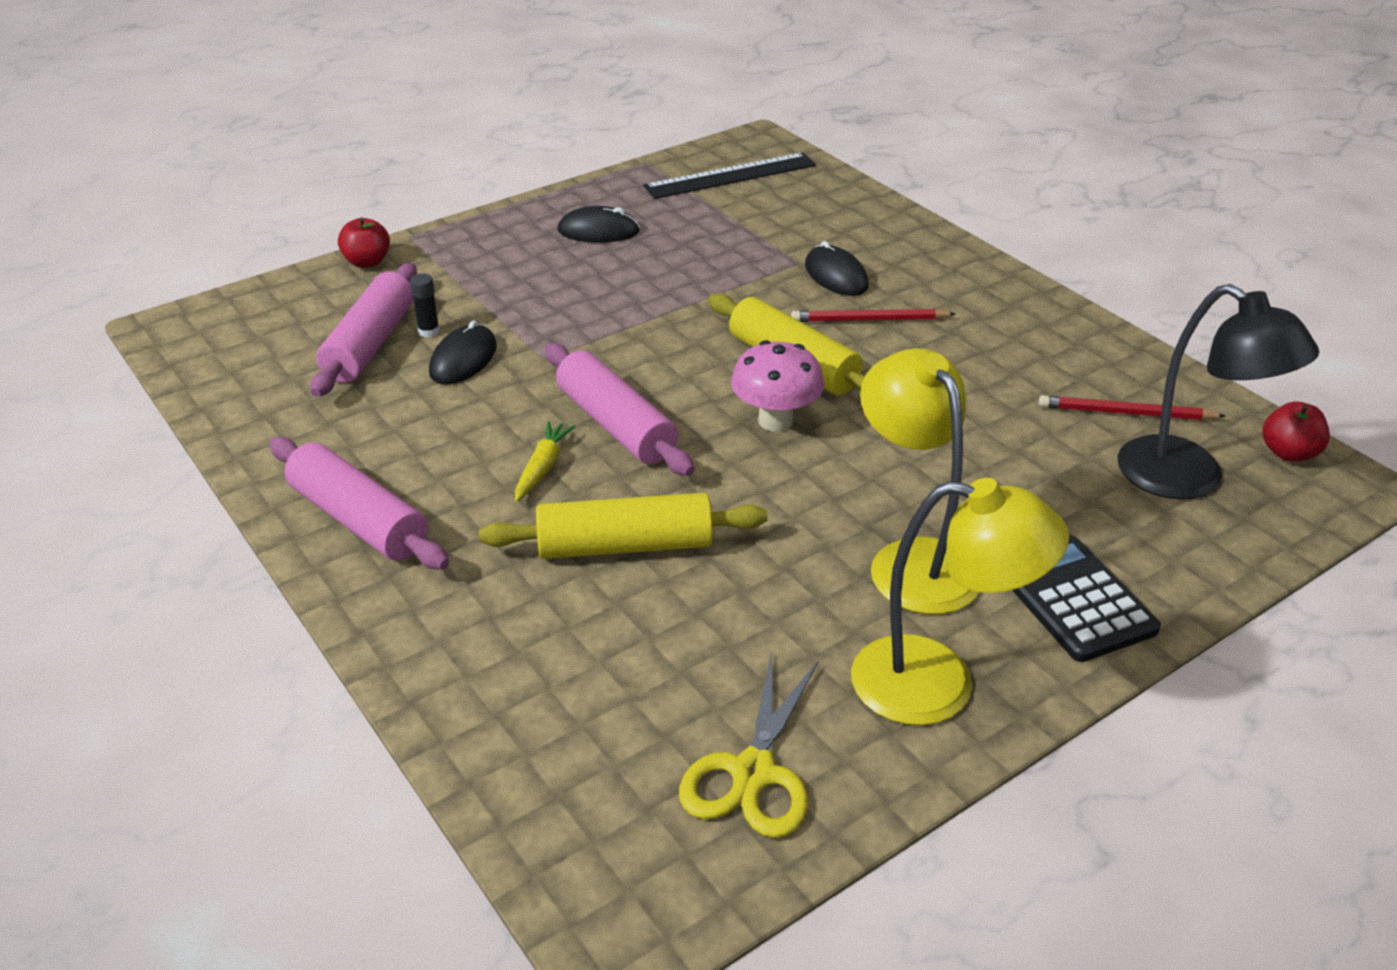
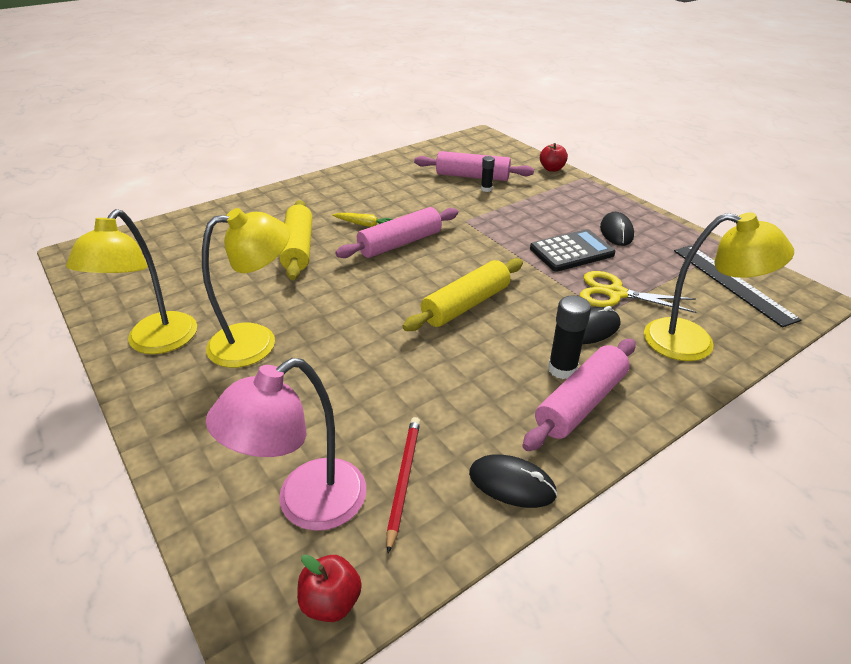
camera: 90 degrees right, 0 degrees up
(358, 520) = (334, 186): pink rolling pin -> pink rolling pin (580, 403)
(463, 359) = (461, 199): black mouse -> black mouse (512, 484)
(753, 772) = (133, 283): yellow scissors -> yellow scissors (615, 293)
(775, 421) = (401, 296): pink mushroom -> none
(852, 217) = (694, 343): none -> yellow lamp
(869, 320) = (528, 342): red pencil -> none
(916, 302) = (562, 369): none -> black glue stick
(1074, 599) = (196, 408): black calculator -> black calculator (571, 251)
(1188, 479) = (306, 505): black lamp -> pink lamp

